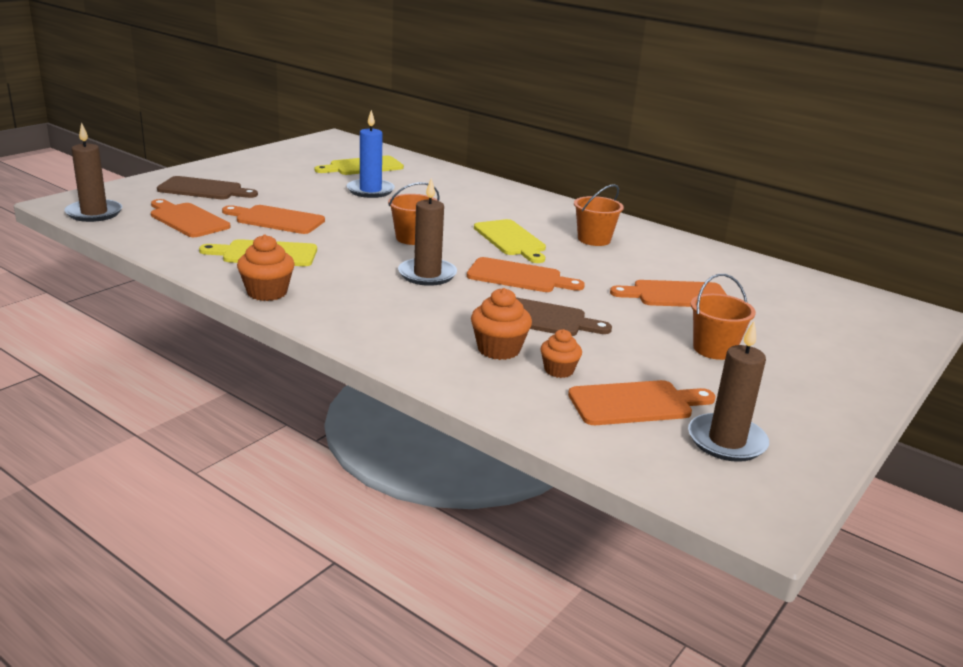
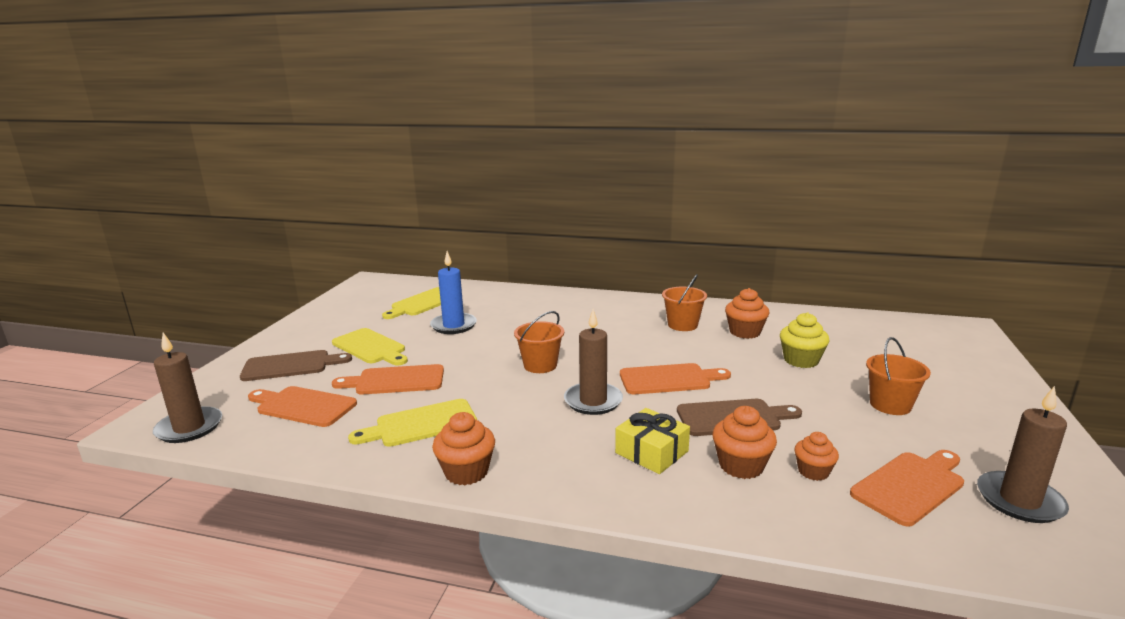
camera: 20 degrees left, 5 degrees down
(432, 320) = (651, 452): none -> yellow gift
(511, 240) = (622, 343): yellow cutting board -> yellow cutting board (371, 347)
(651, 260) = (745, 332): none -> orange cupcake
(676, 295) = (801, 360): orange cutting board -> yellow cupcake

